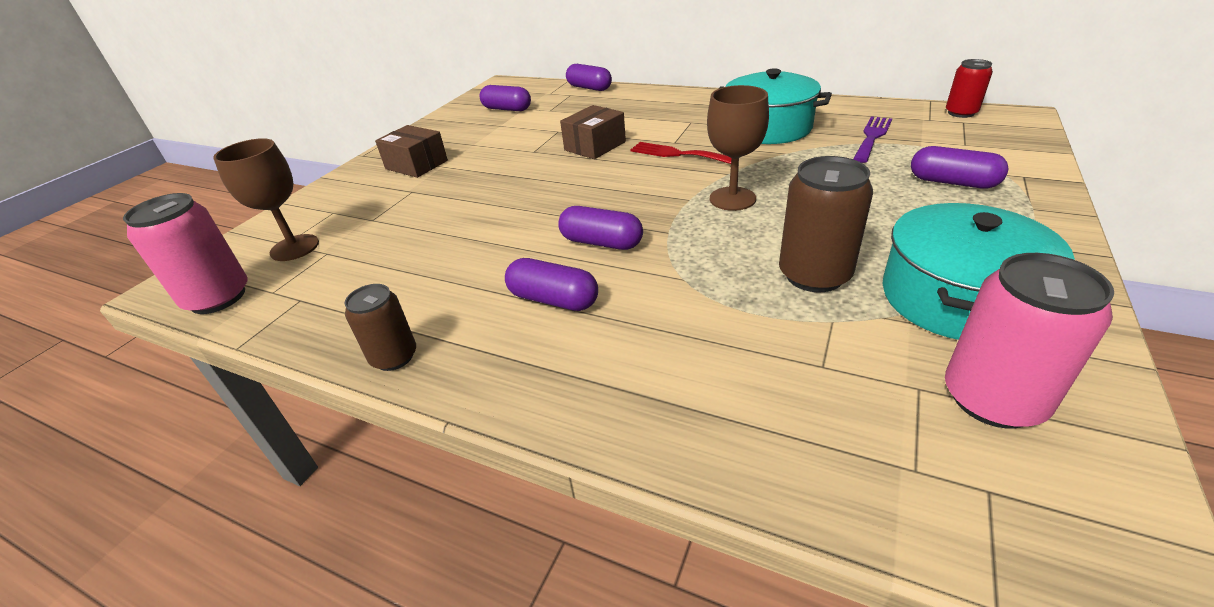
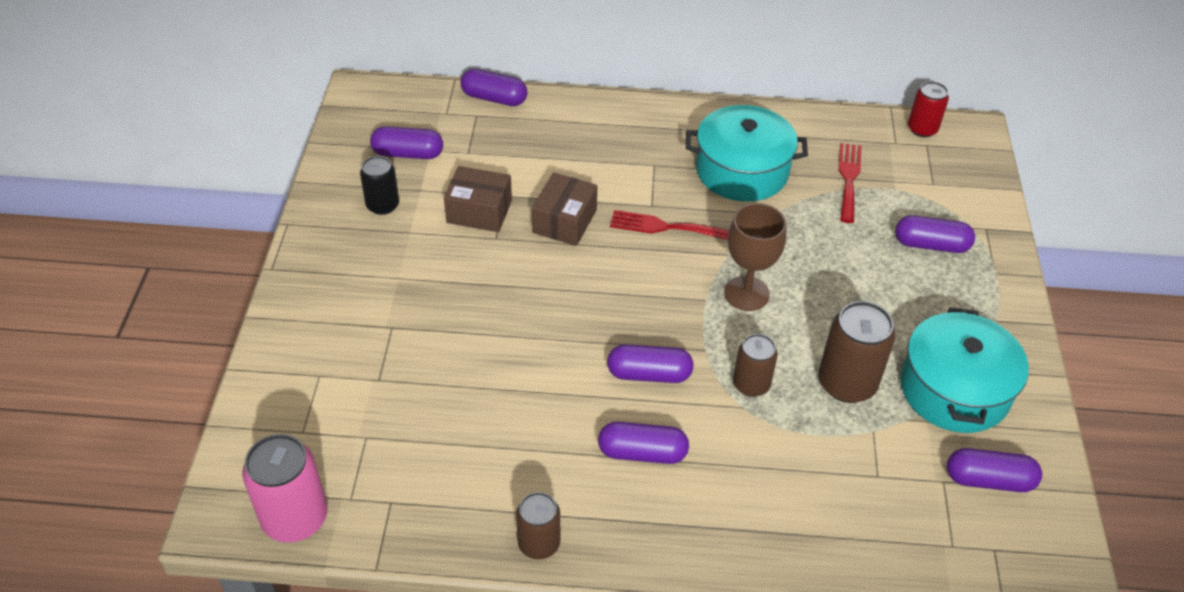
camera: 25 degrees left, 10 degrees up
(295, 248) = (320, 436): brown goblet -> none
(416, 165) = (362, 279): brown box -> brown box (479, 211)
(467, 131) = (382, 205): none -> black can
(702, 262) = (751, 384): none -> brown can
(872, 137) = (848, 179): purple fork -> red fork
(993, 399) = (989, 480): pink can -> purple capsule

